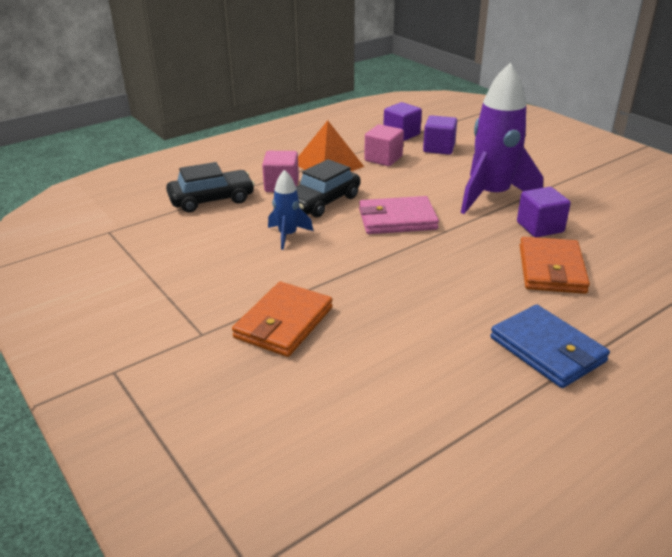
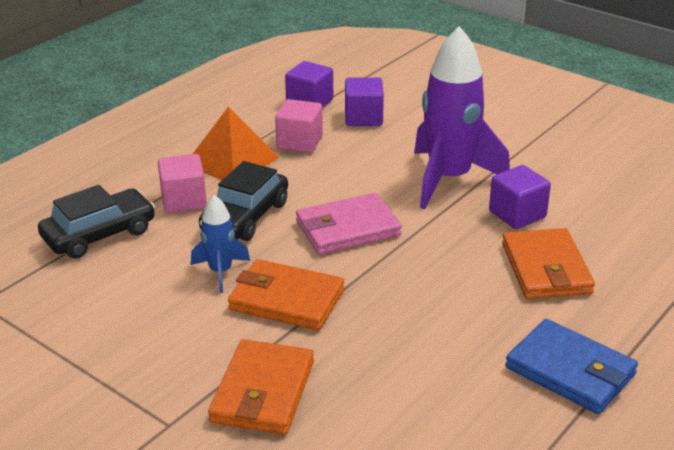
camera: 15 degrees left, 0 degrees up
(329, 261) = (286, 299): none -> orange wallet

